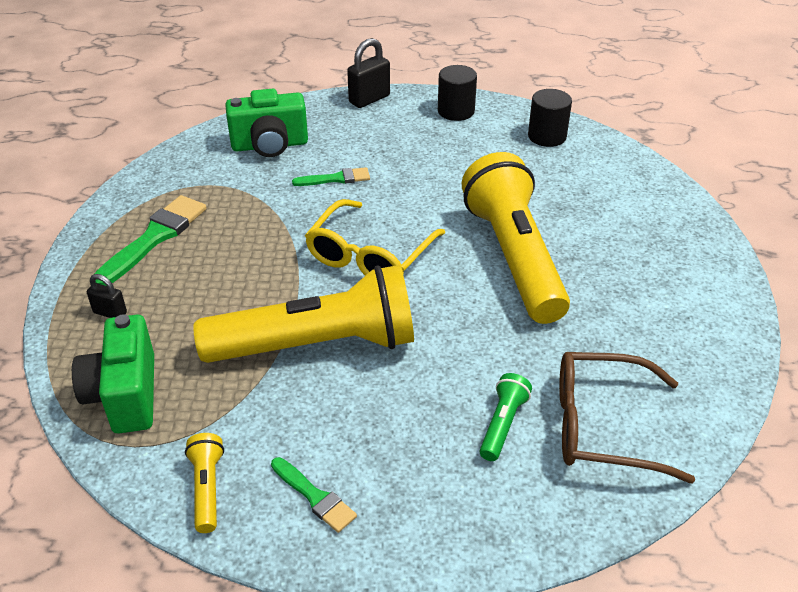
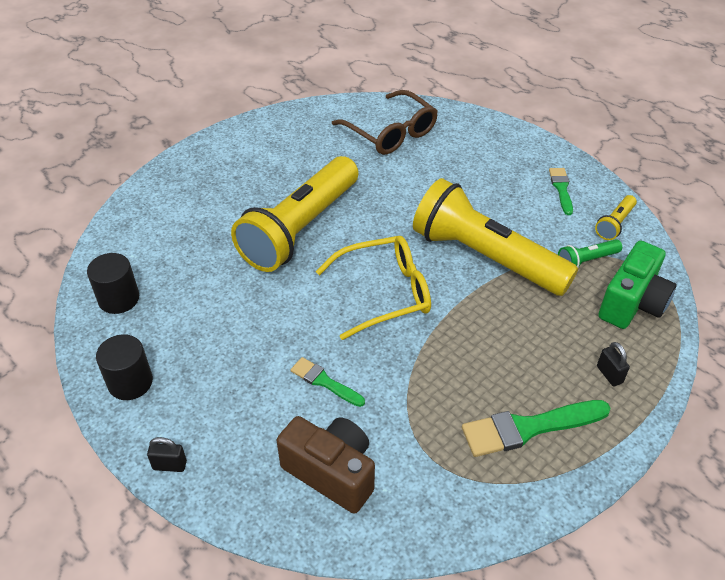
camera: 135 degrees left, 5 degrees up
(270, 145) = (331, 472): green camera -> brown camera
(369, 99) = (170, 465): black padlock -> black padlock, size x0.59
(502, 424) = (435, 160): green flashlight -> green flashlight (586, 261)

